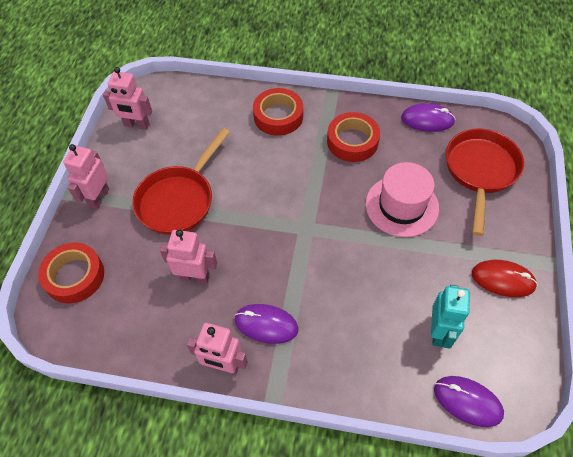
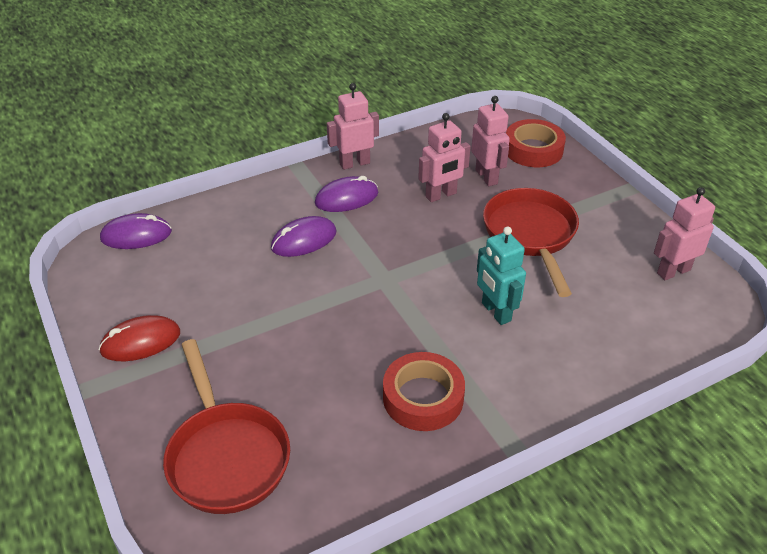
camera: 140 degrees right, 15 degrees down
(99, 198) = (600, 199): pink robot -> pink robot (486, 177)
(278, 116) = (544, 374): red tape -> none
(402, 206) = (300, 355): pink hat -> none
(427, 120) = (349, 494): purple mouse -> purple mouse (304, 240)
(439, 332) = (187, 267): turquoise robot -> turquoise robot (495, 312)

